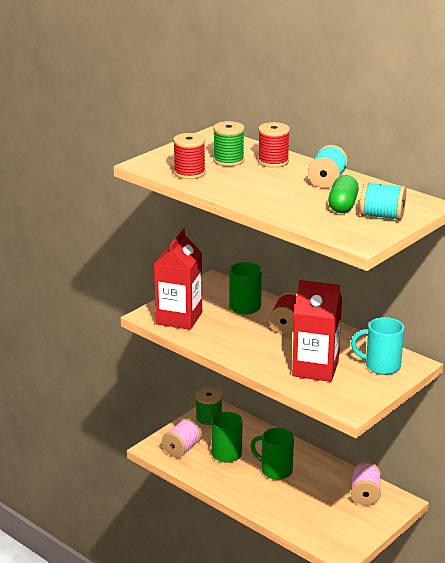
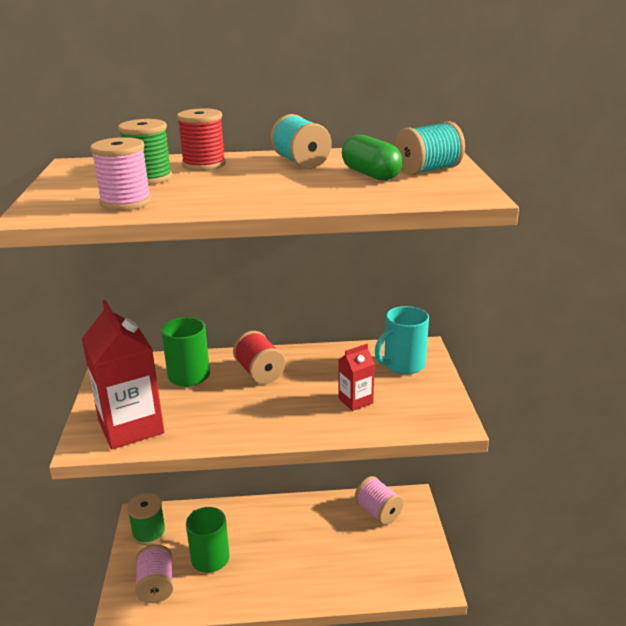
camera: 45 degrees left, 0 degrees up
(189, 173) = (126, 202): red spool -> pink spool
(275, 470) = (276, 543): green mug -> none
(315, 369) = (355, 401): red carton -> red carton, size x0.50

